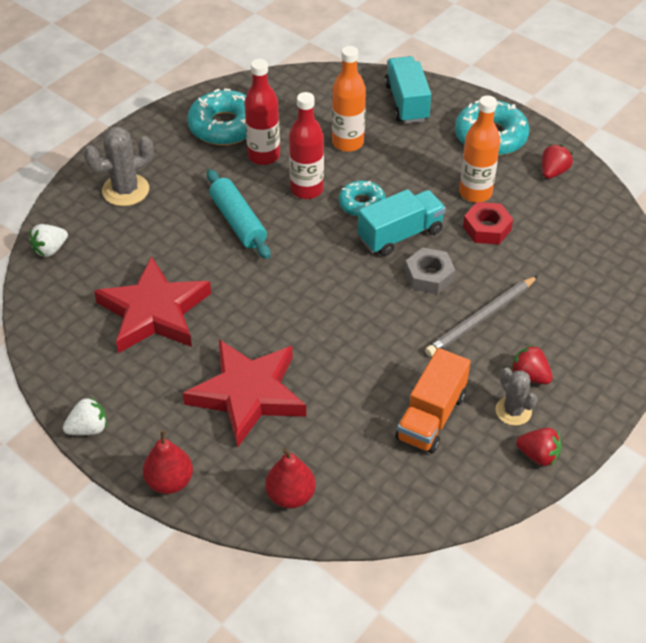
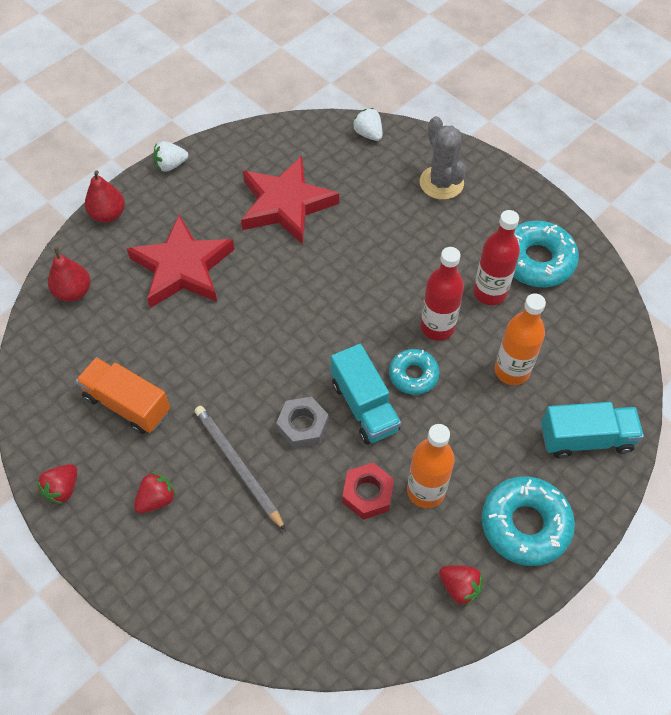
camera: 95 degrees right, 10 degrees up
(88, 428) = (171, 165): white strawberry -> white strawberry turned 90 degrees clockwise
(238, 222) = (393, 267): turquoise rolling pin -> none
(513, 411) = (118, 476): grey cactus -> none

